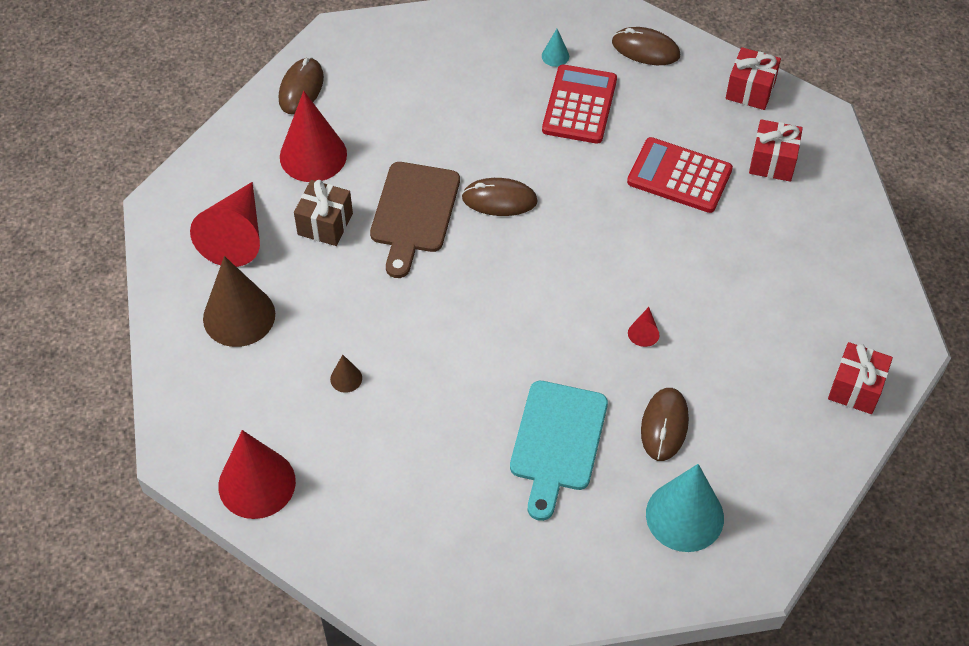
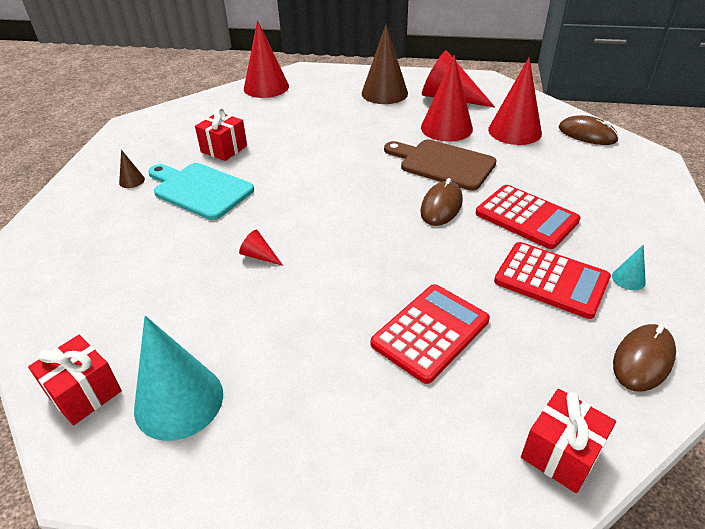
camera: 110 degrees right, 15 degrees down
(325, 224) = (446, 128): brown gift -> red cone
(346, 378) = (314, 120): brown cone -> brown cone (132, 181)
(492, 129) = (526, 217): none -> red calculator
(664, 425) = (166, 244): brown mouse -> none
(684, 516) = (86, 235): turquoise cone -> turquoise cone (179, 401)
(772, 162) = (425, 432): red gift -> red gift (224, 149)

